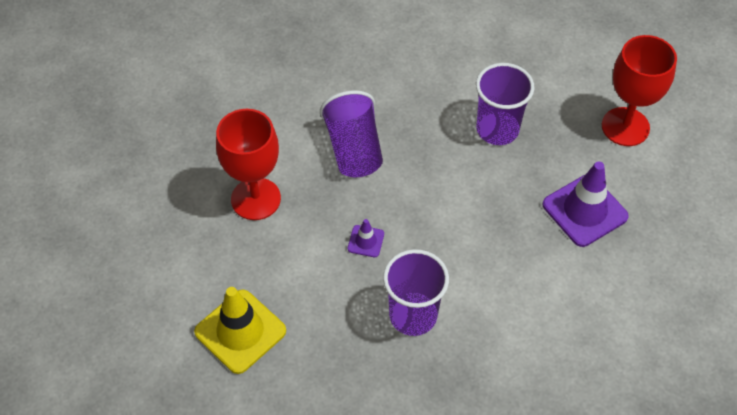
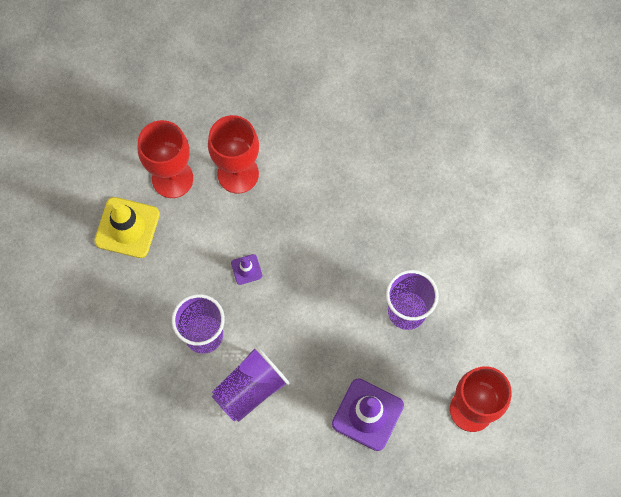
camera: 60 degrees right, 15 degrees up
(216, 260) = (172, 178): none -> red goblet
(354, 149) = (323, 216): purple cup -> purple cup (250, 389)

